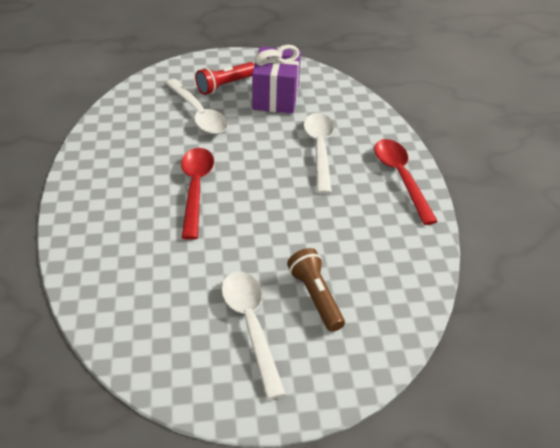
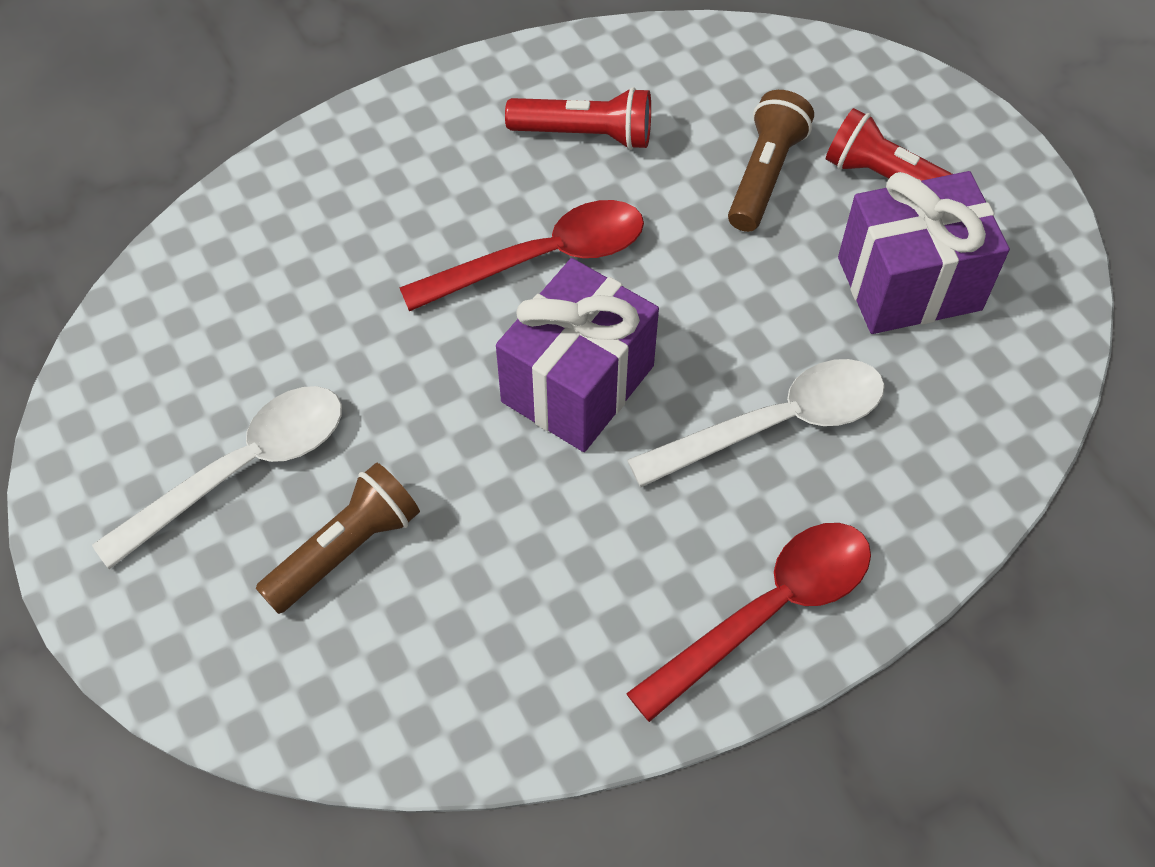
camera: 70 degrees right, 15 degrees up
(136, 155) = (585, 134): none -> red flashlight
(198, 114) = (765, 175): white spoon -> brown flashlight
(269, 197) = (577, 384): none -> purple gift

